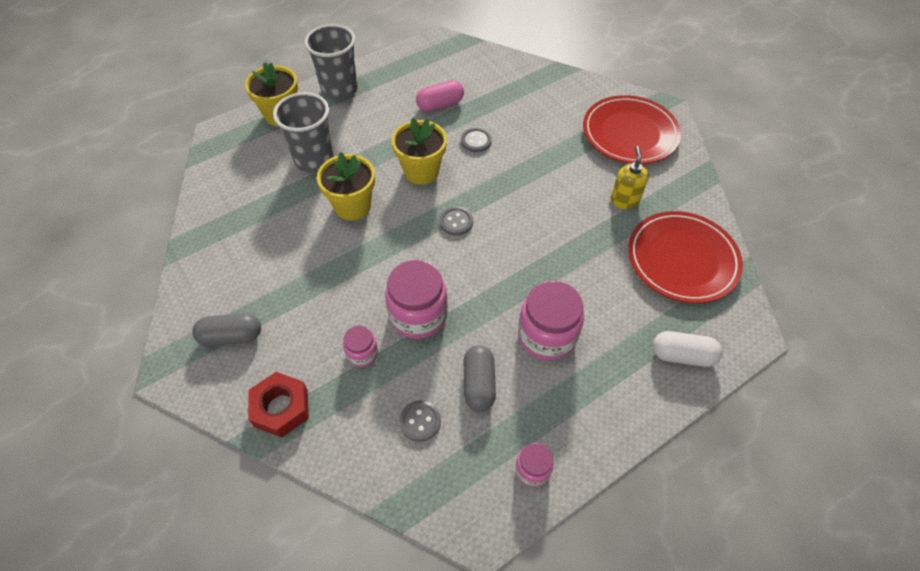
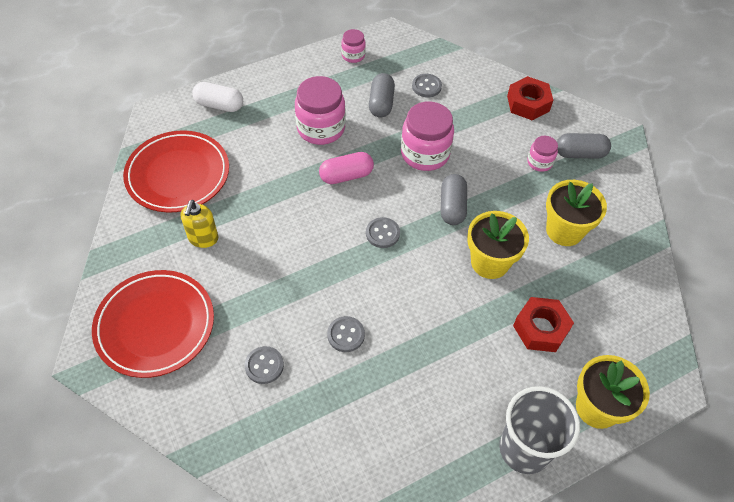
camera: 175 degrees left, 0 degrees up
(314, 159) = (540, 328): grey cup -> red nut
(362, 353) = (470, 131): pink jar -> pink jar (539, 162)
(387, 255) = (452, 207): none -> grey capsule
(421, 171) = (415, 298): yellow flower pot -> yellow flower pot (564, 230)
(440, 104) = (384, 403): pink capsule -> pink capsule (346, 176)
(534, 117) = (264, 365): none -> grey button

